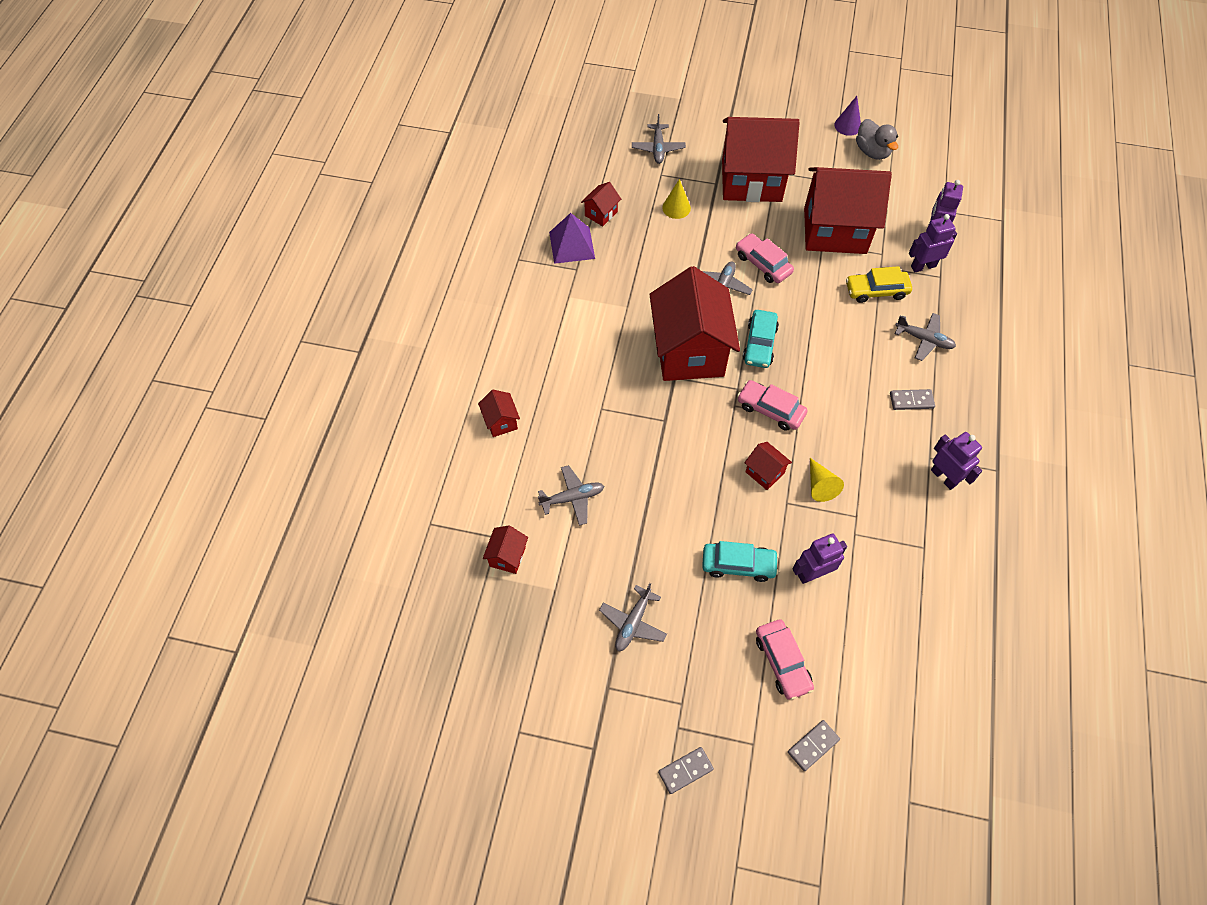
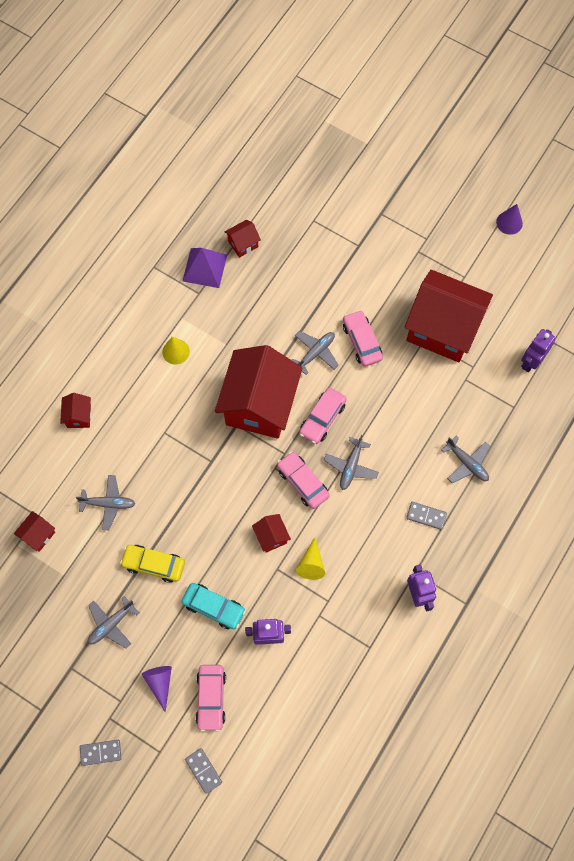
camera: 20 degrees right, 10 degrees up
(658, 148) = (323, 192): grey plane -> grey plane (351, 466)
(676, 208) = (311, 259): yellow cone -> yellow cone (176, 351)
(717, 666) = (160, 683): none -> purple cone
(751, 181) = (391, 253): red house -> none
(759, 344) = (322, 418): turquoise car -> pink car
(813, 746) = (203, 770): grey domino -> grey domino turned 75 degrees clockwise
(872, 151) = (518, 258): grey duck -> none
(876, 291) = (449, 402): yellow car -> yellow car (154, 564)
(923, 266) = (503, 391): purple robot -> none

